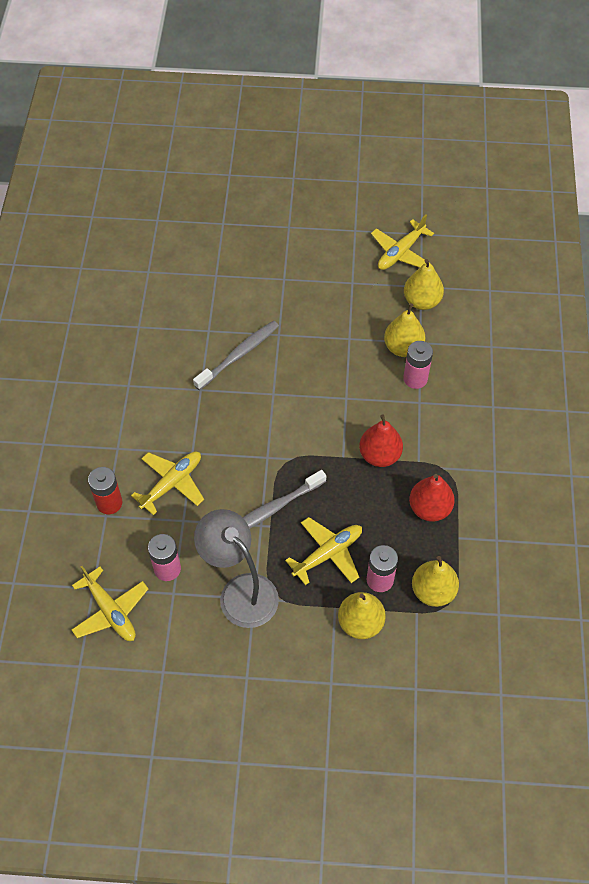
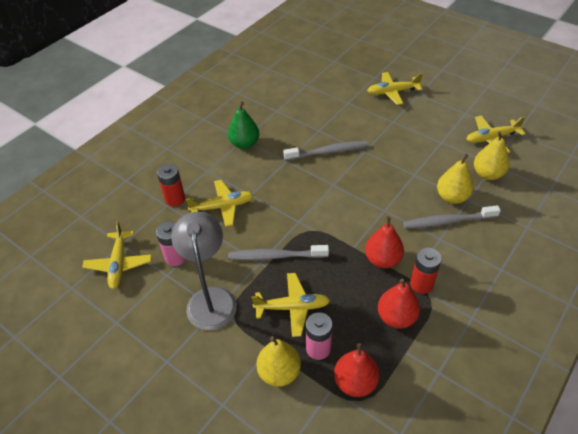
camera: 35 degrees right, 10 degrees down
(134, 391) = (244, 144): none -> green pear
(257, 237) = (392, 92): none -> yellow plane
(415, 378) = (447, 221): pink battery -> grey toothbrush
(431, 462) = (421, 284): none -> red battery
(433, 591) = (355, 382): yellow pear -> red pear

